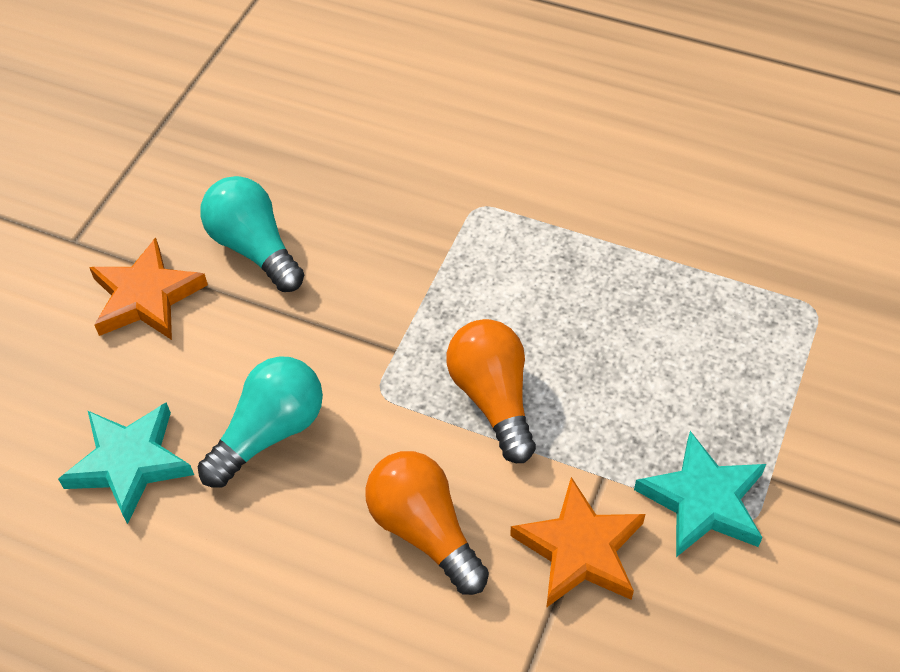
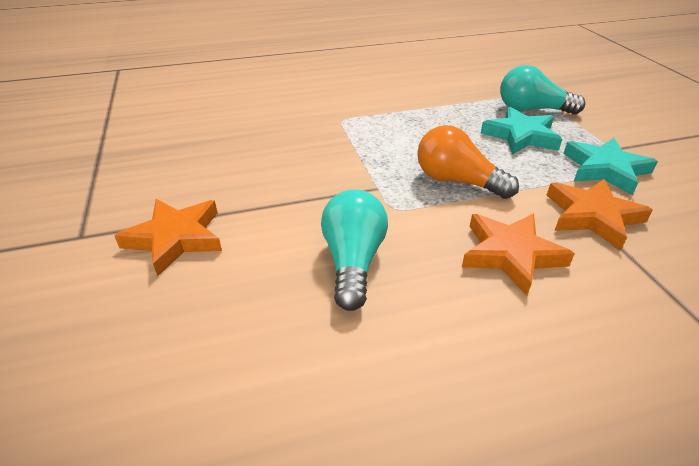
camera: 40 degrees left, 15 degrees down
(130, 463) = (269, 337): turquoise star -> turquoise star (521, 136)
(254, 248) = (231, 184): turquoise light bulb -> turquoise light bulb (532, 110)
(424, 530) = (511, 254): orange light bulb -> orange star

